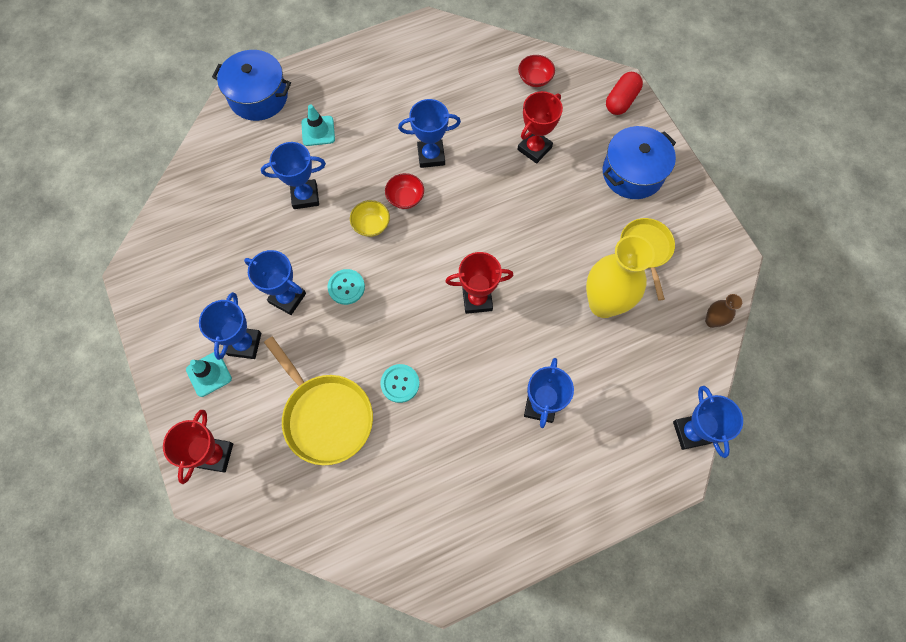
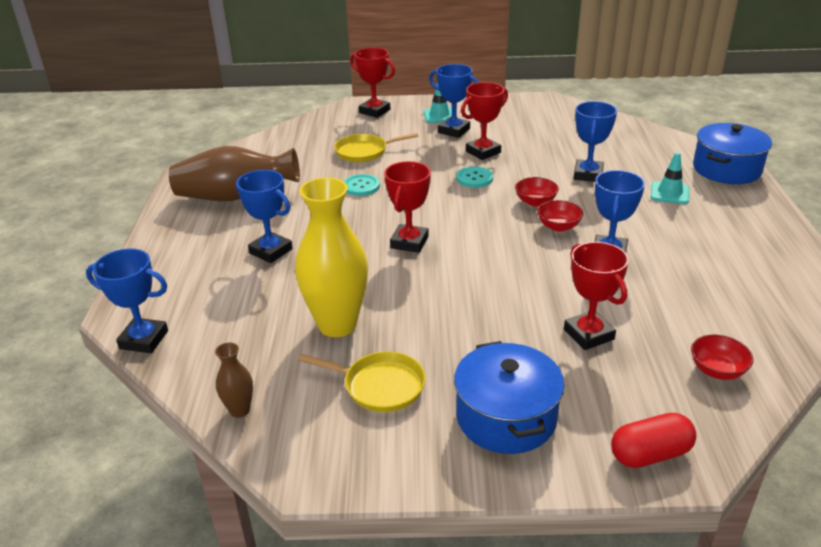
camera: 115 degrees right, 35 degrees down
(287, 298) = (483, 152): blue trophy -> red trophy
(325, 416) = (364, 152): yellow pan -> yellow pan, size x0.66
(371, 225) = (535, 202): yellow bowl -> red bowl
(468, 498) = (235, 197): none -> brown vase
(621, 101) = (650, 454): red capsule -> red capsule turned 75 degrees counterclockwise

